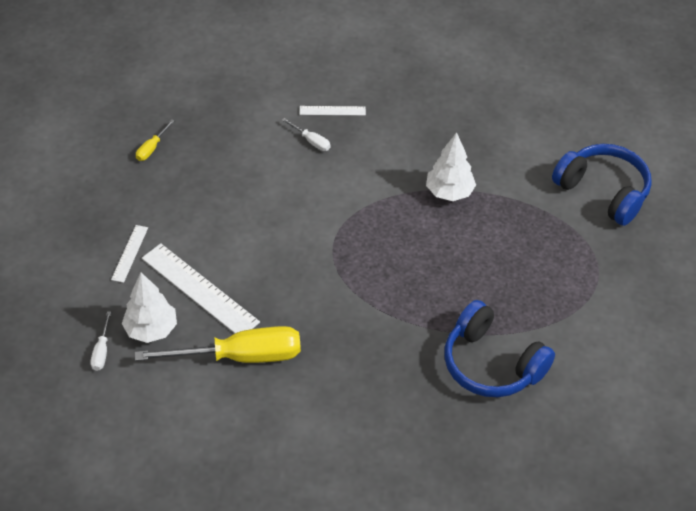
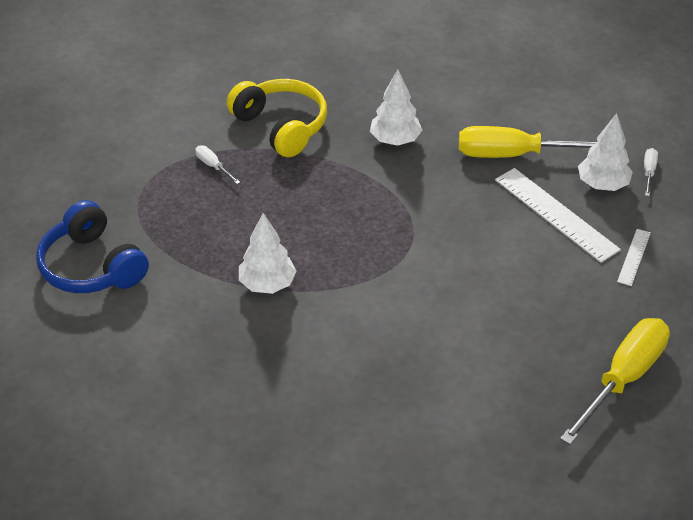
camera: 170 degrees left, 5 degrees down
(152, 148) = (623, 379): yellow screwdriver -> yellow screwdriver, size x2.34
(311, 141) = (419, 366): white screwdriver -> white screwdriver (213, 166)
(332, 111) = (386, 406): white ruler -> none
(367, 360) = (395, 140): none -> white tree
(491, 364) = (281, 126): blue headphones -> yellow headphones

